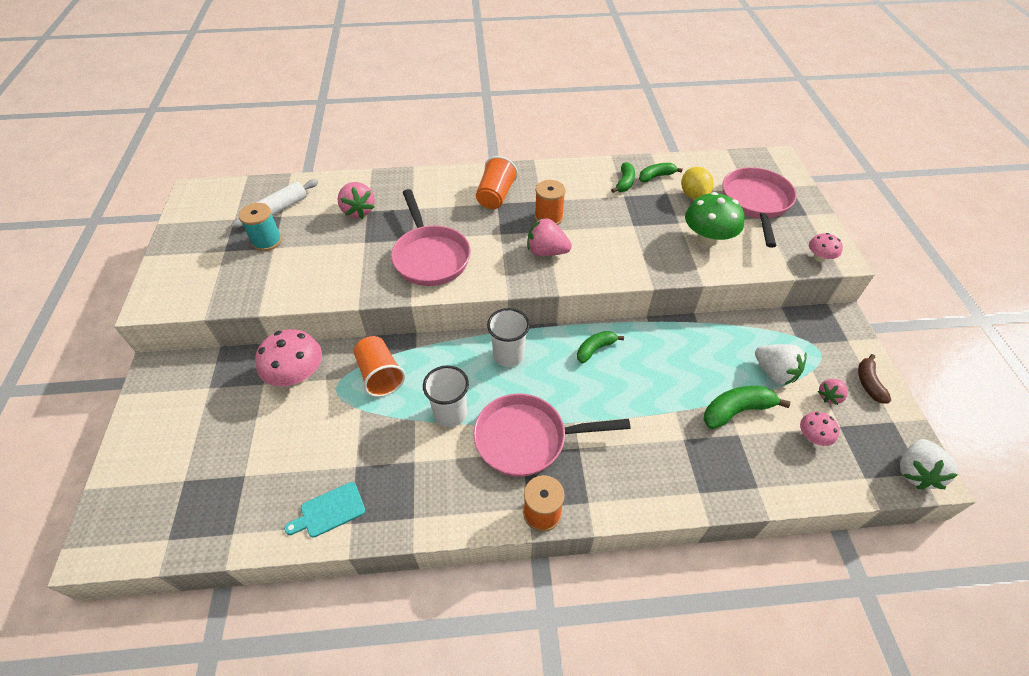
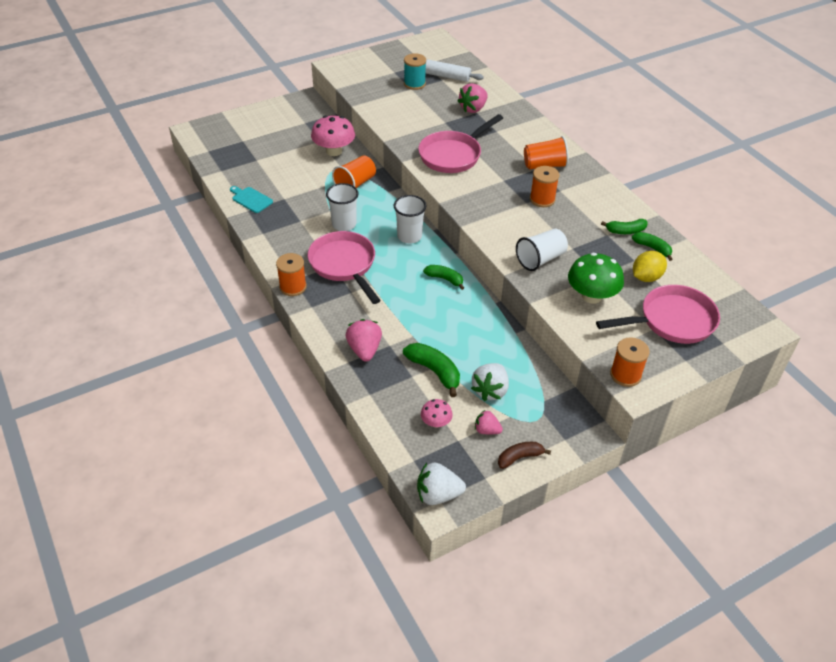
camera: 65 degrees right, 5 degrees down
(546, 252) = (502, 208): pink strawberry -> pink strawberry (364, 350)
(641, 253) = (540, 259): none -> white cup
(819, 257) = (625, 375): pink mushroom -> orange spool

